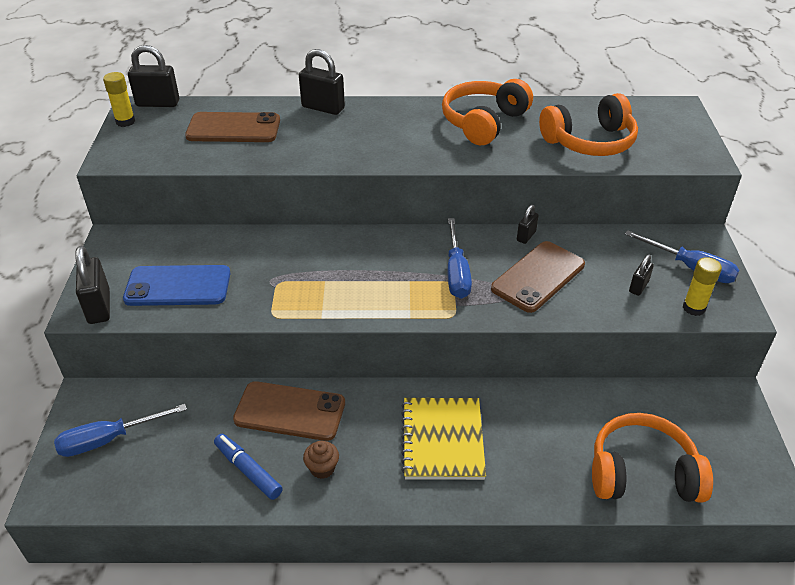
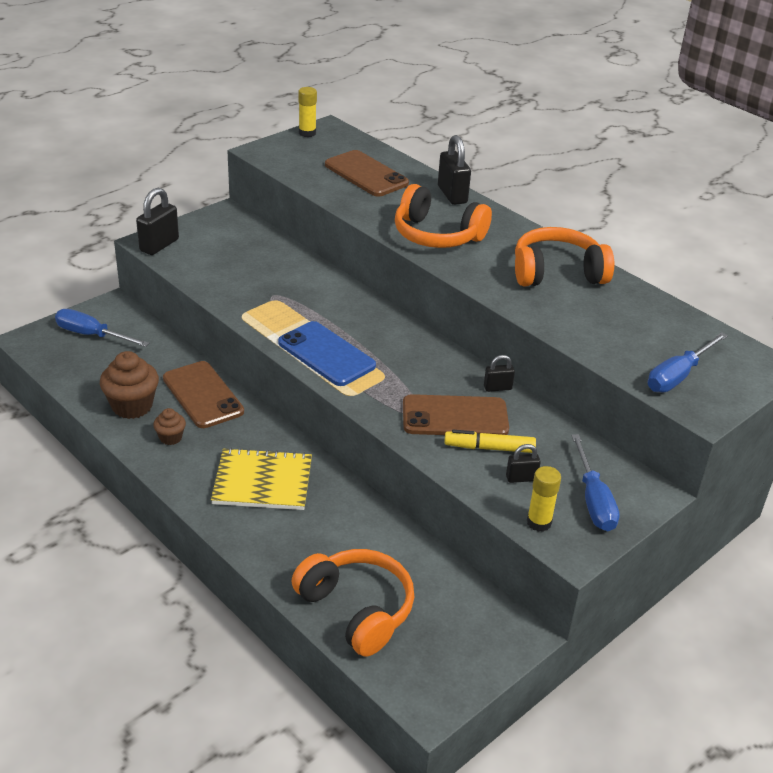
camera: 45 degrees right, 5 degrees down
(158, 103) = (347, 132): black padlock -> none
(178, 286) = (217, 262): blue phone -> blue phone (326, 354)
(248, 470) = (132, 406): blue marker -> brown cupcake
(442, 440) = (262, 482): yellow notebook -> yellow notebook turned 45 degrees clockwise
(456, 273) = (400, 373): blue screwdriver -> blue screwdriver (678, 376)
(589, 142) = (620, 337): orange headphones -> orange headphones (437, 235)
(590, 281) = (489, 448): none -> yellow marker

